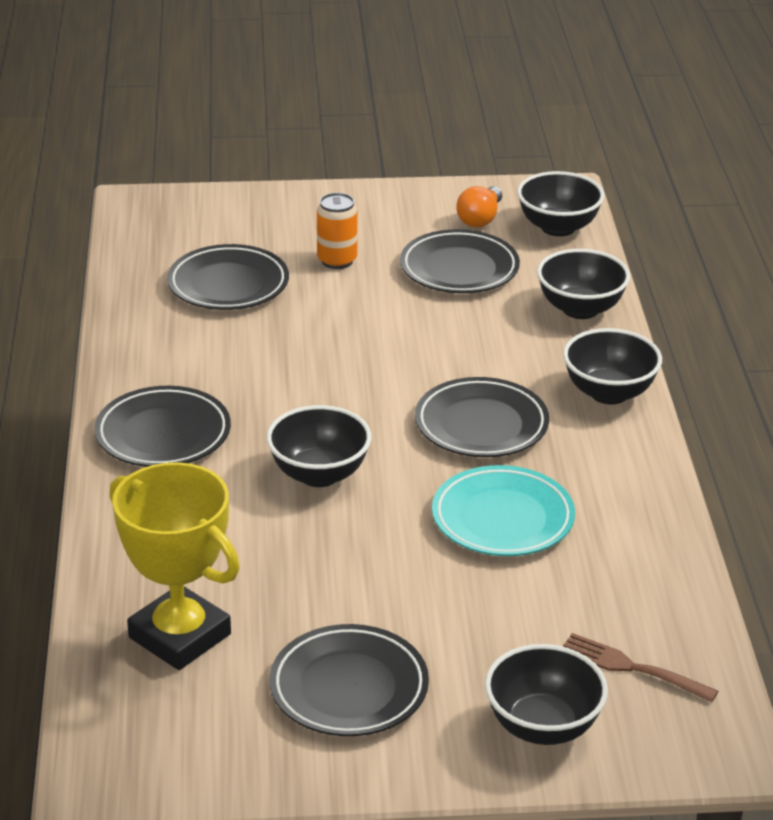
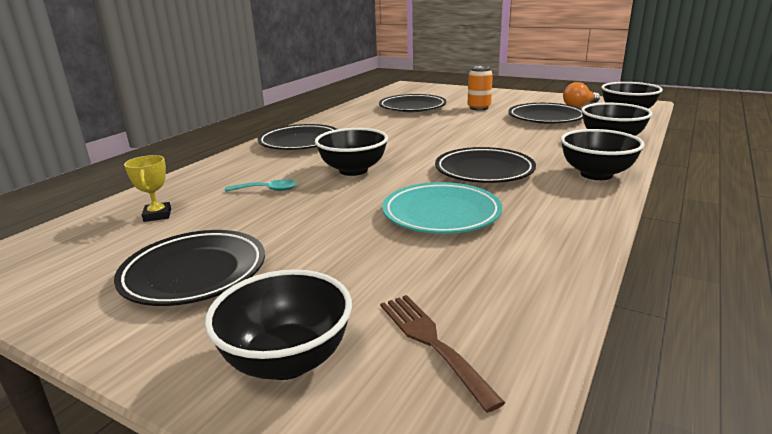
camera: 35 degrees right, 10 degrees down
(179, 636) = (157, 215): yellow trophy -> yellow trophy, size x0.44
(255, 548) = (267, 190): none -> turquoise spoon

